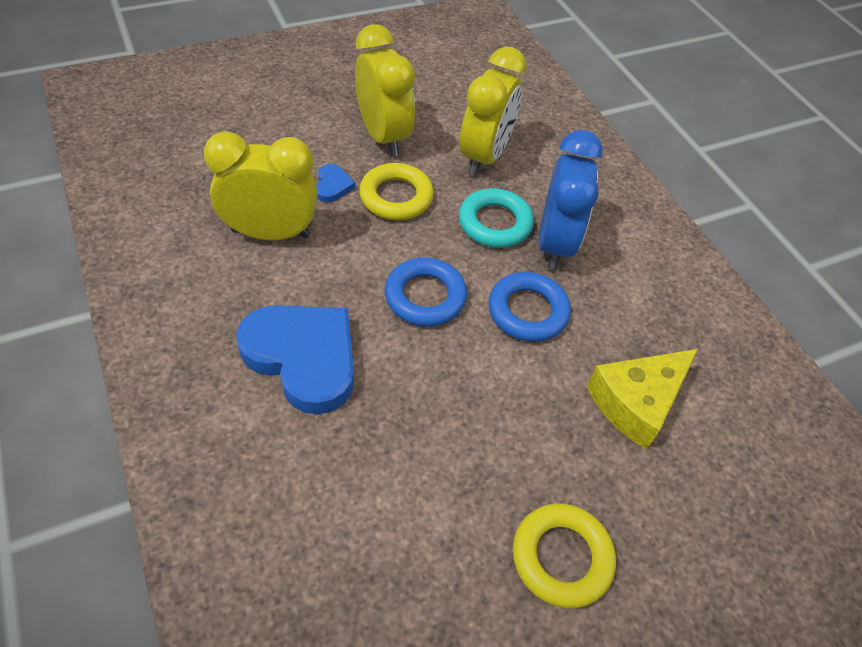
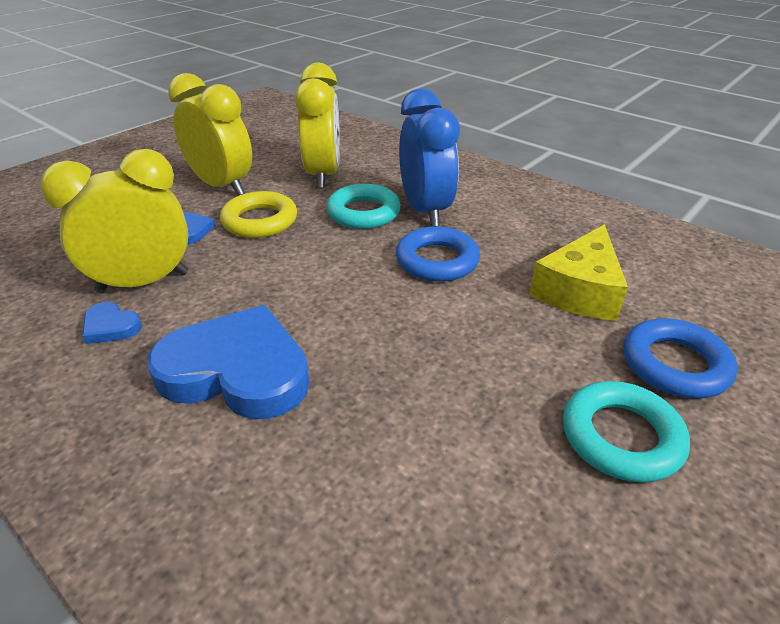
camera: 20 degrees left, 15 degrees down
(230, 271) = (111, 326): none -> blue heart
(425, 297) = (335, 280): blue ring -> blue ring (674, 365)
(561, 557) = (621, 437): yellow ring -> turquoise ring

